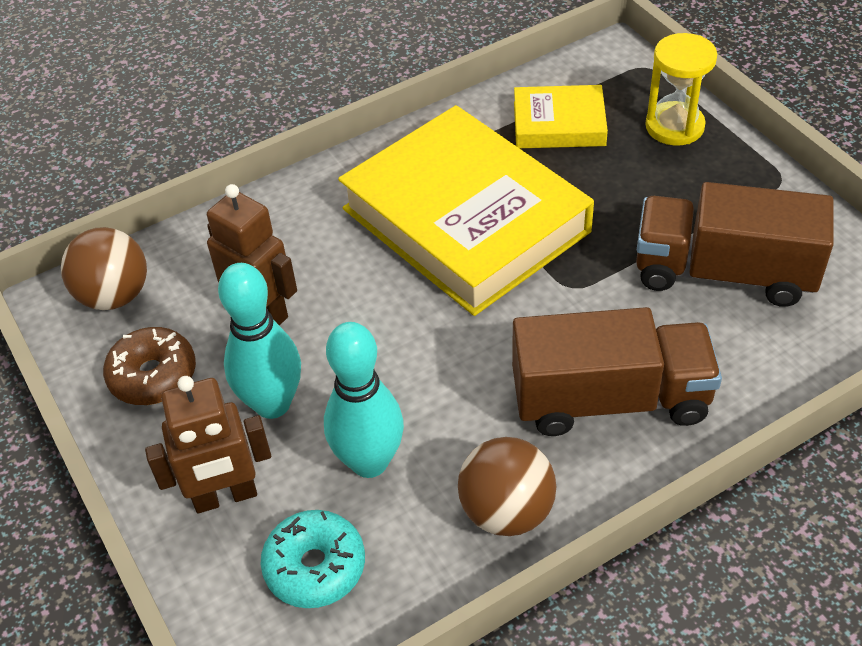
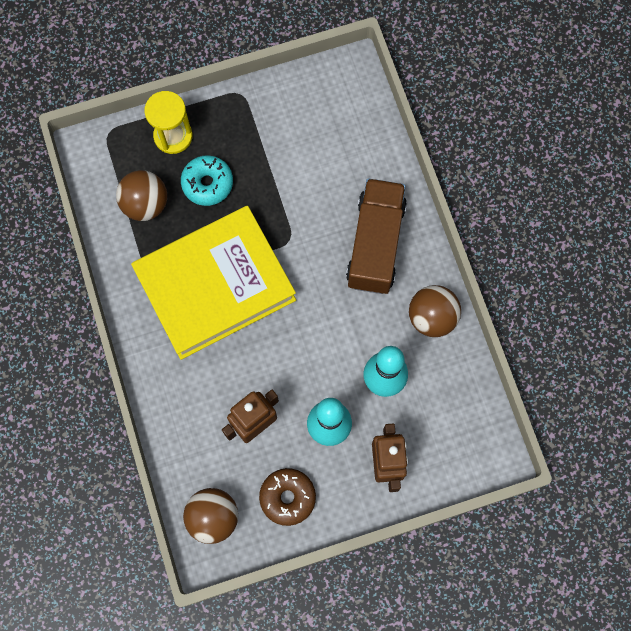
camera: 80 degrees left, 25 degrees up
(315, 567) = (441, 422): turquoise donut -> turquoise donut (207, 184)
(559, 123) = (145, 204): yellow book -> brown ball
(723, 272) = (303, 154): brown truck -> none

